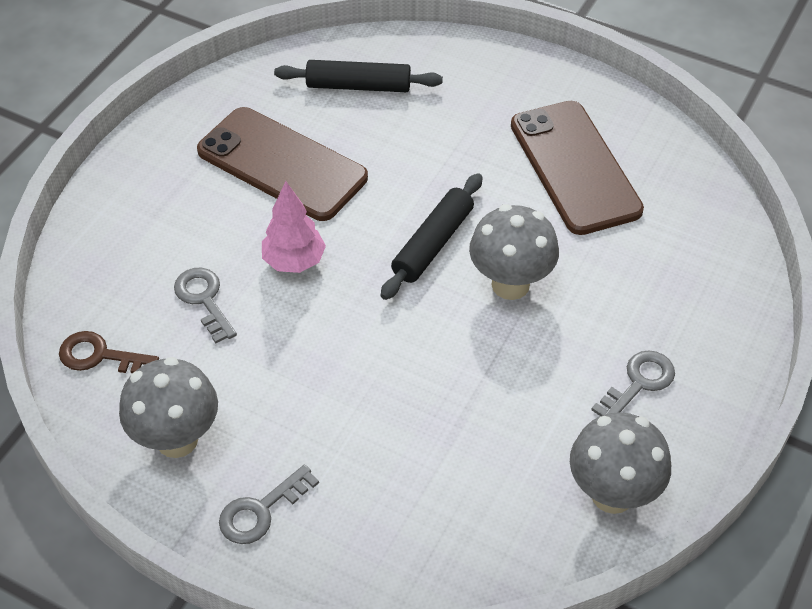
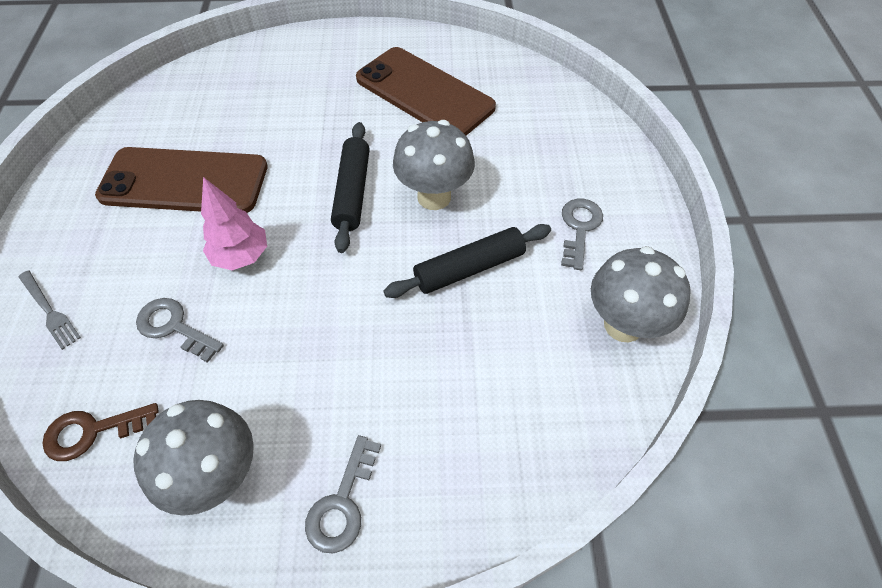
camera: 30 degrees left, 5 degrees up
(112, 238) = (49, 311): none -> grey fork
(358, 86) = (217, 97): black rolling pin -> black rolling pin (469, 268)

